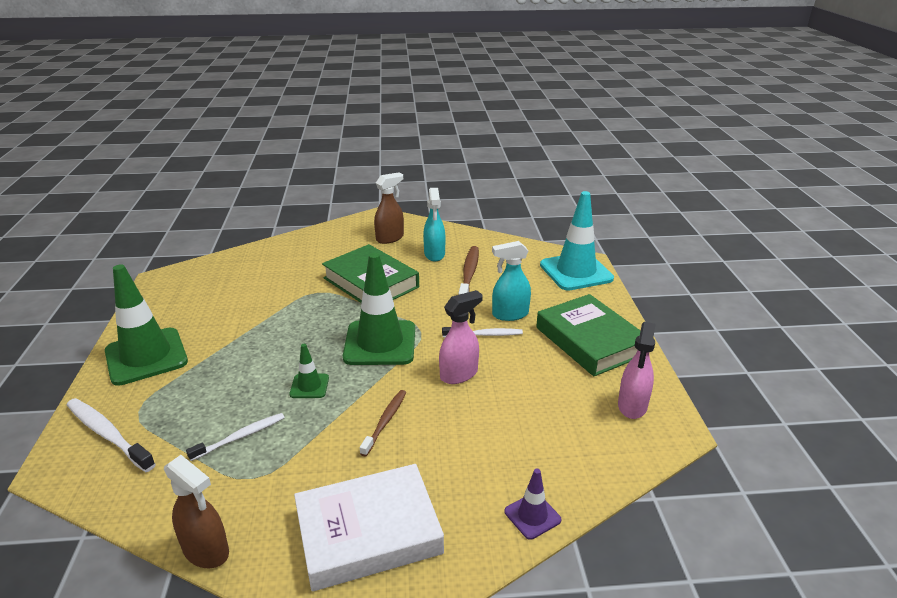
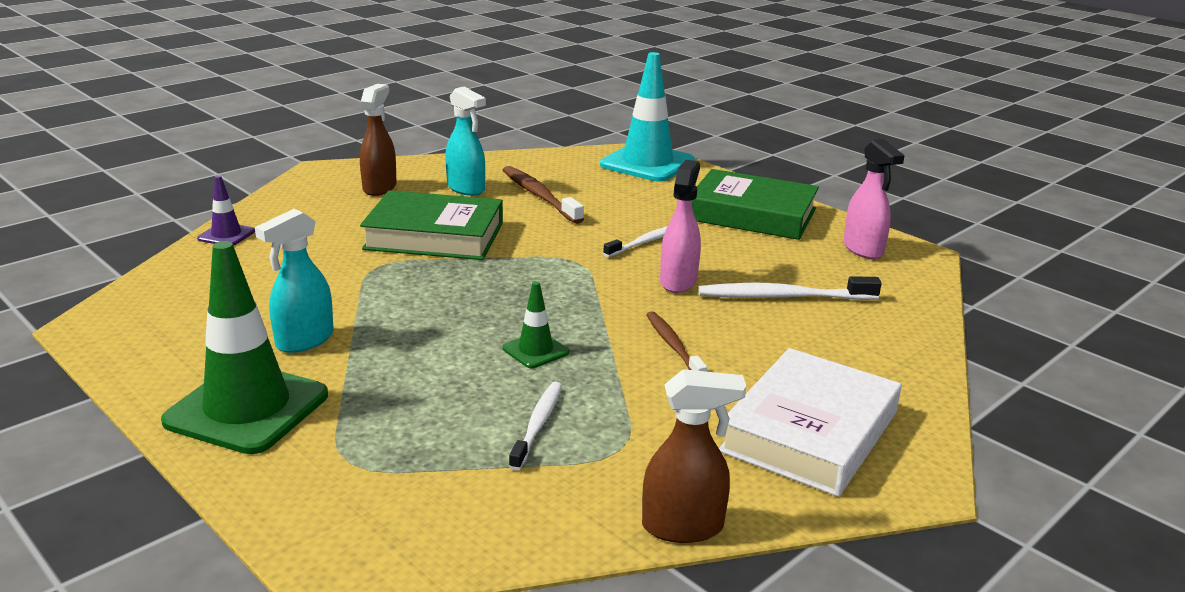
camera: 40 degrees left, 5 degrees down
(108, 434) = (352, 500): white toothbrush -> white toothbrush (784, 297)
(380, 343) = (547, 285): green traffic cone -> none
(509, 314) = (643, 217): turquoise spray bottle -> turquoise spray bottle (304, 340)
(532, 516) = (915, 355): purple traffic cone -> purple traffic cone (226, 235)

